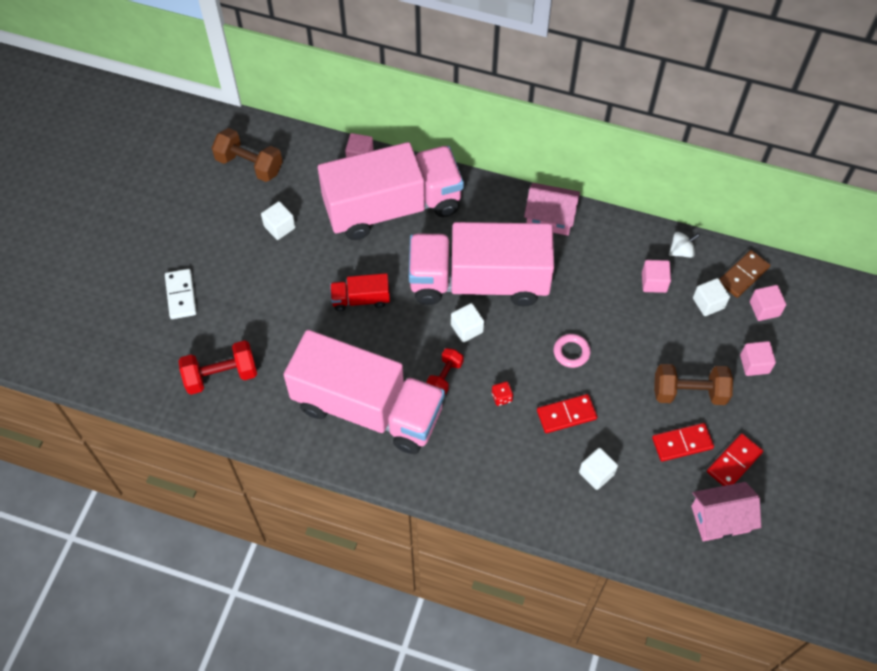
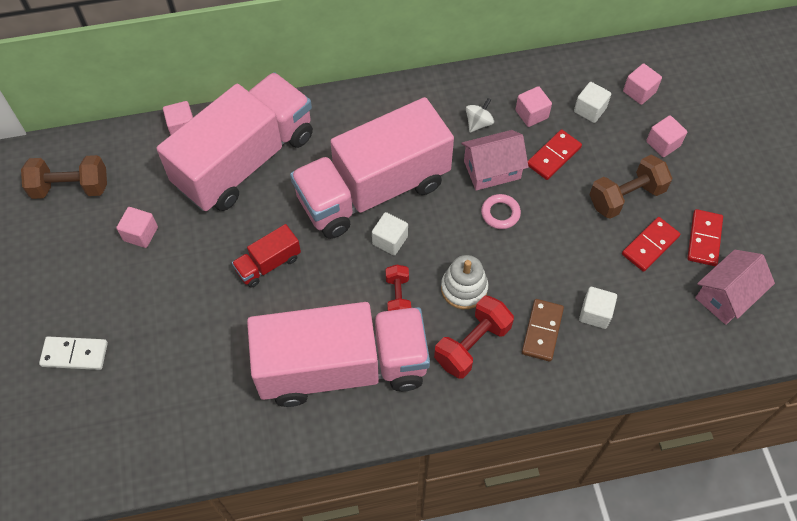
camera: 30 degrees left, 0 degrees up
(181, 295) = (74, 354): white domino -> white domino turned 45 degrees counterclockwise
(221, 375) = (169, 415): red dumbbell -> red dumbbell (472, 345)
(279, 227) = (140, 234): white cube -> pink cube
(501, 397) = (464, 288): red dice -> white stacking toy
(550, 218) = (402, 101): pink house -> pink house (492, 170)
(566, 414) = (533, 273): red domino -> red domino (553, 156)
(681, 251) = (537, 75): white spinning top -> white spinning top (478, 123)
(743, 275) = (602, 71): brown domino -> brown domino (542, 331)

